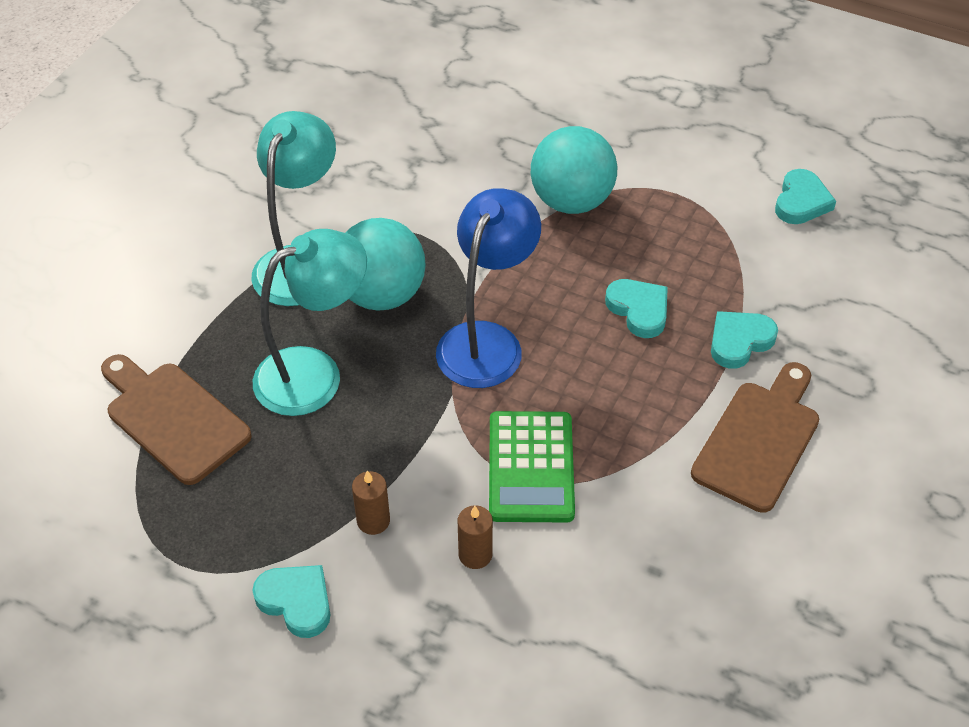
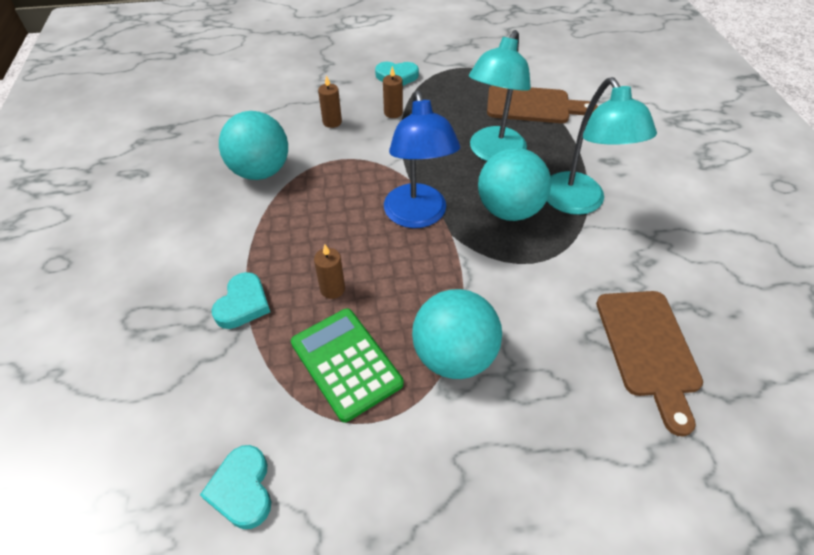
camera: 145 degrees right, 0 degrees up
(531, 467) = (333, 166): green calculator -> green calculator (346, 363)
(633, 514) = (260, 171): none -> turquoise ball
(639, 310) = (332, 289): turquoise heart -> brown candle
(759, 440) = (201, 243): brown cutting board -> brown cutting board (648, 349)

